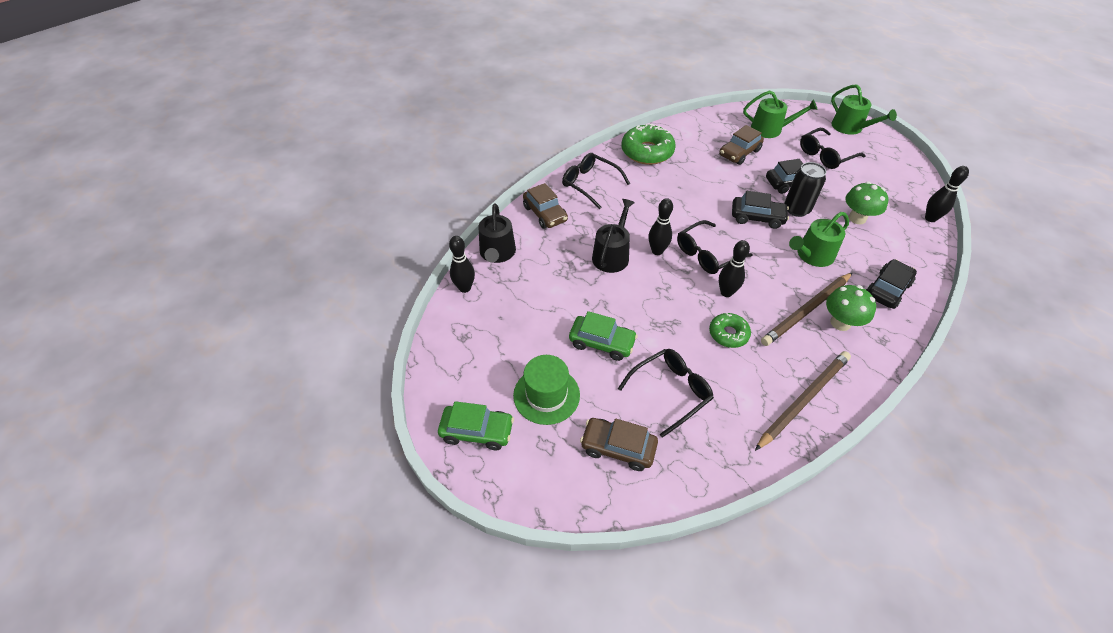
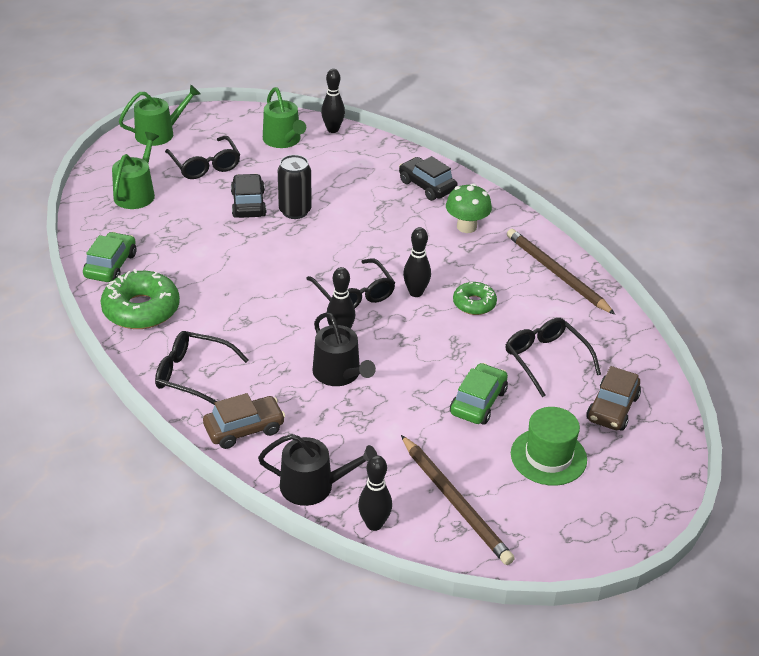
camera: 85 degrees left, 10 degrees down
(477, 431) = (596, 520): green car -> green car (110, 265)
(590, 184) = (194, 375): black glasses -> black glasses turned 60 degrees clockwise
(612, 255) = (339, 374): black watering can -> black watering can turned 150 degrees counterclockwise
(739, 153) = (175, 229): brown car -> none
(757, 217) = (301, 243): black car -> none
(806, 310) = (448, 244): brown pencil -> brown pencil (455, 502)
(812, 255) = (371, 219): green watering can -> green watering can (283, 140)
(857, 218) = (321, 174): green mushroom -> none

